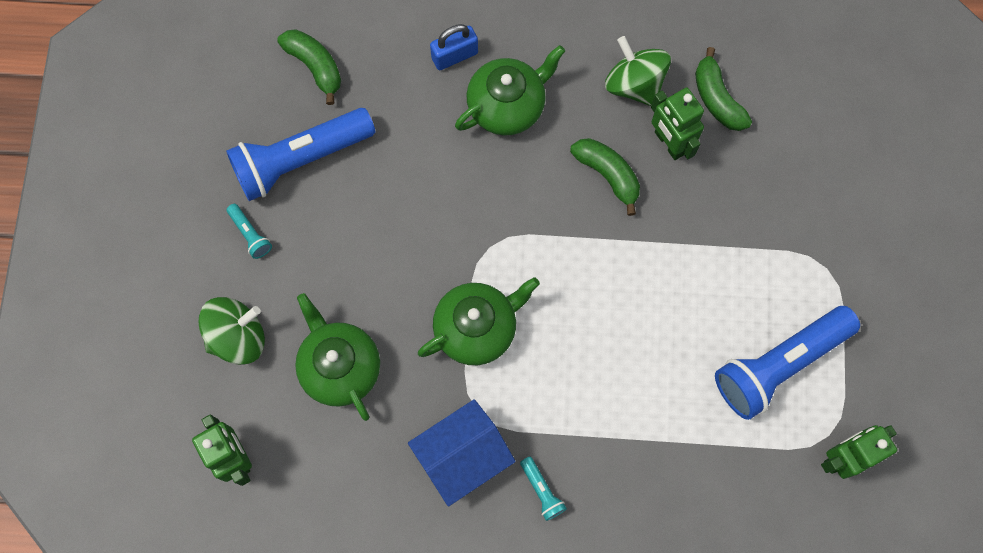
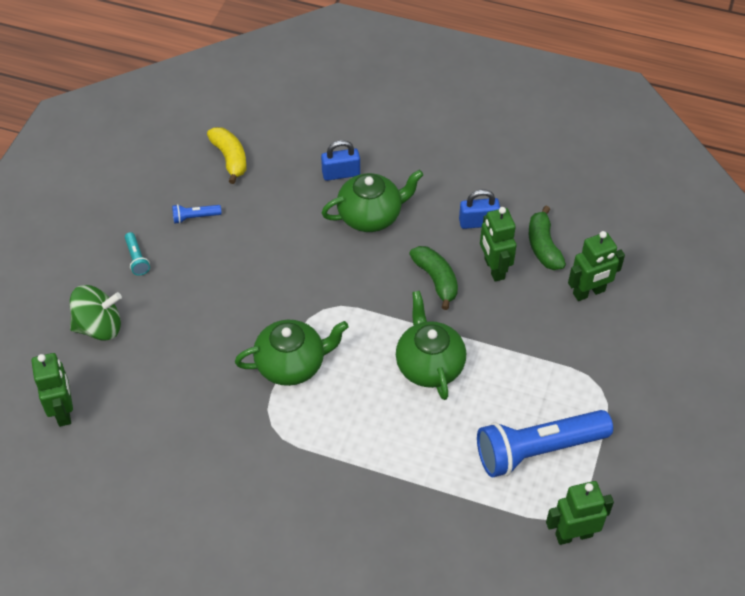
camera: 15 degrees right, 20 degrees down
(300, 160) = (195, 217): blue flashlight -> blue flashlight, size x0.41
(315, 66) = (230, 158): green banana -> yellow banana
(340, 367) = (171, 366): green teapot -> green teapot (429, 365)
(462, 456) = (246, 454): blue house -> none
(542, 491) = (304, 497): turquoise flashlight -> none
(634, 84) = (478, 222): green spinning top -> blue padlock
(784, 148) = (589, 292): none -> green robot

